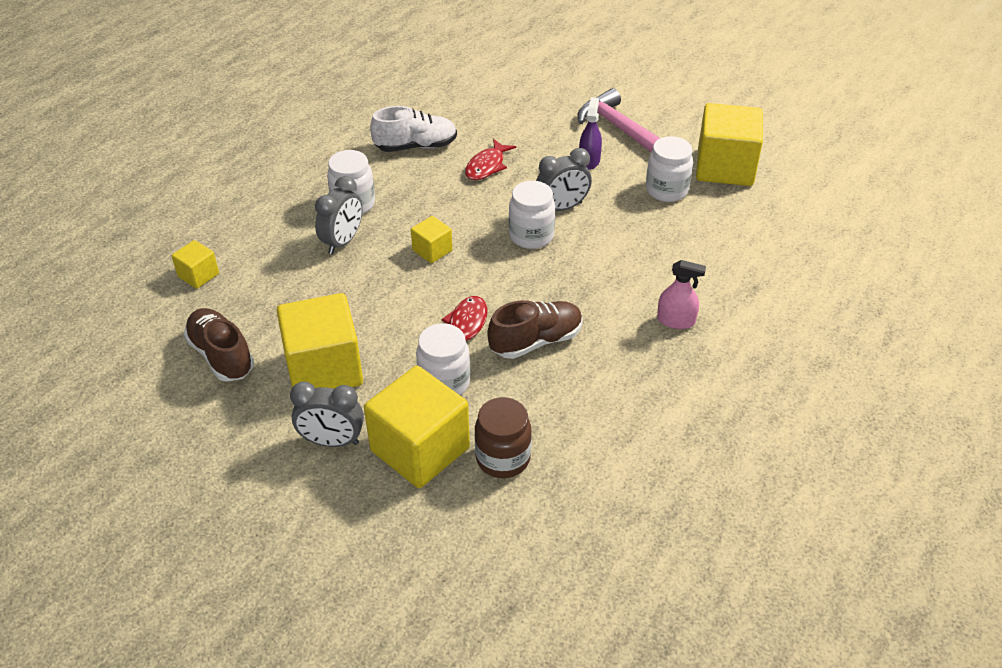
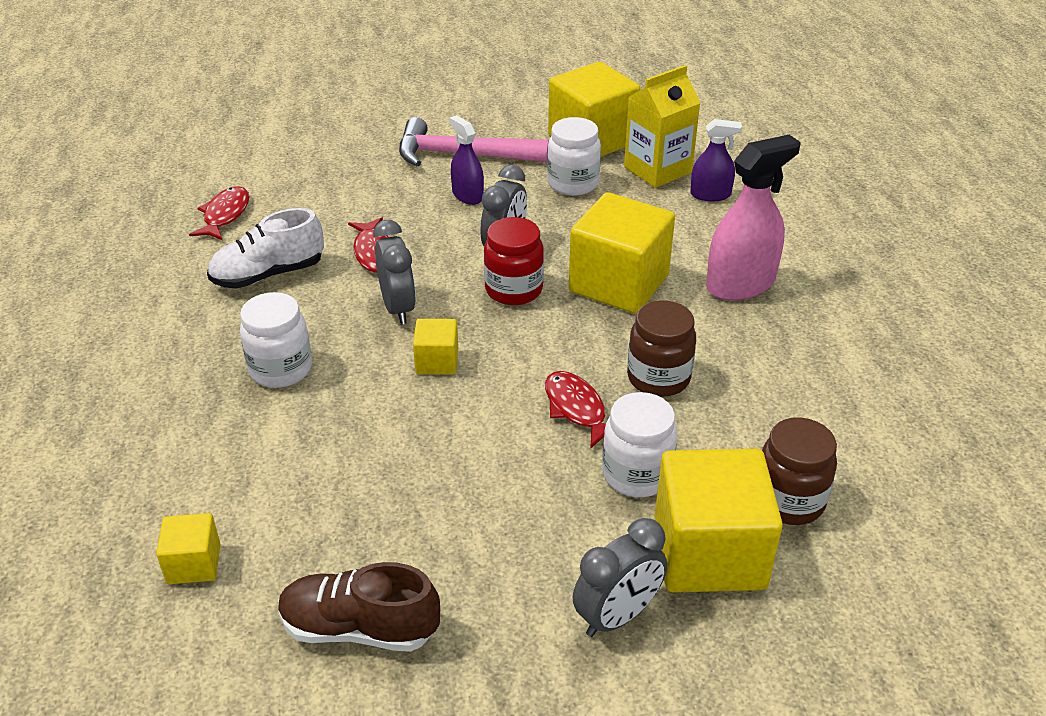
camera: 45 degrees left, 5 degrees down
(324, 368) = (498, 552): yellow cube -> yellow cube (619, 284)
(343, 242) = (325, 413): grey clock -> grey clock (398, 308)
(416, 146) = (268, 274): white shoe -> white shoe turned 150 degrees counterclockwise
(440, 97) = (225, 215): none -> red fish
(531, 236) = (513, 290): white jar -> red jar
(536, 341) = (658, 378): brown shoe -> brown jar
(676, 320) = (740, 284): pink spray bottle -> pink spray bottle, size x1.74
(739, 213) = (657, 170): none -> yellow carton
(750, 251) = (710, 194): none -> purple spray bottle

